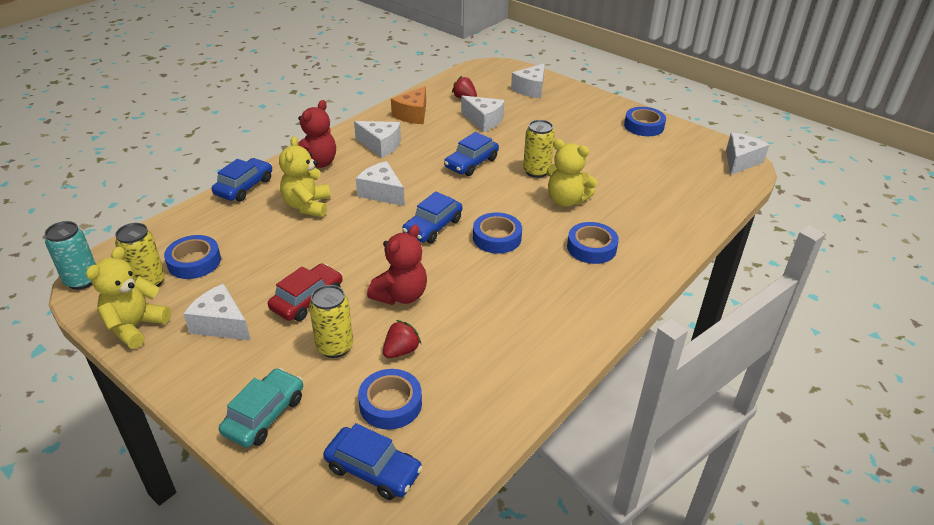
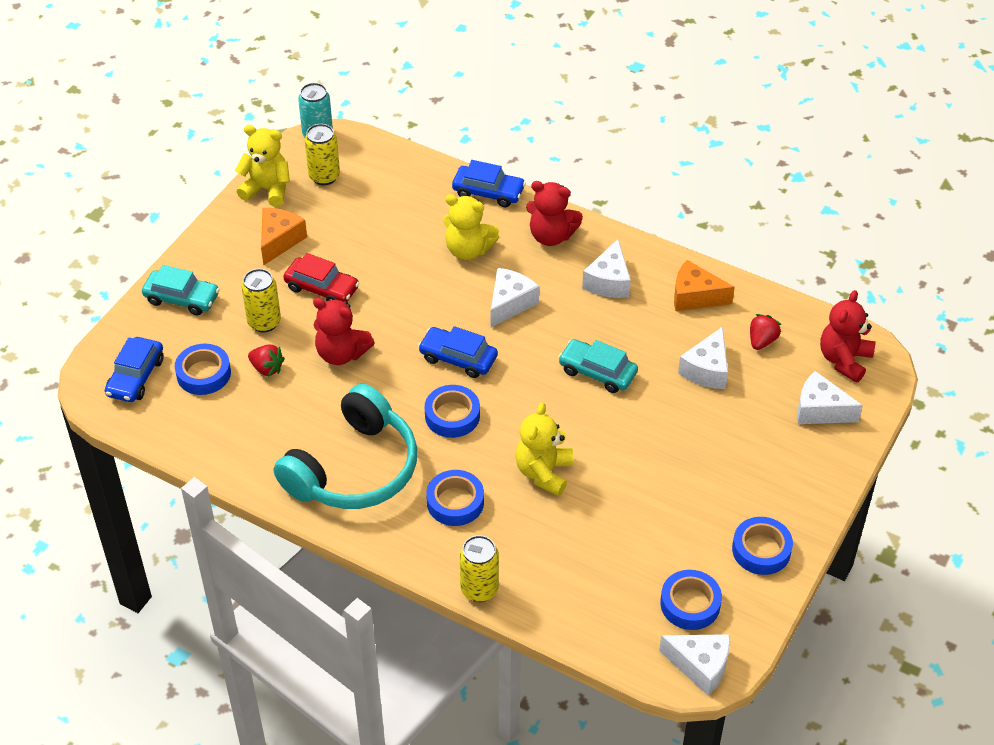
camera: 80 degrees right, 10 degrees up
(194, 262) = (358, 196): blue tape -> blue tape (690, 604)
(221, 324) = (279, 241): white cheese -> orange cheese
(307, 206) = (468, 250): yellow teddy bear -> yellow teddy bear turned 150 degrees counterclockwise
(471, 163) = (597, 372): blue car -> turquoise car
(491, 75) = (844, 360): none -> red teddy bear
(536, 171) = (599, 438): yellow can -> yellow can (479, 589)
(546, 302) = (354, 469): none -> turquoise headphones

